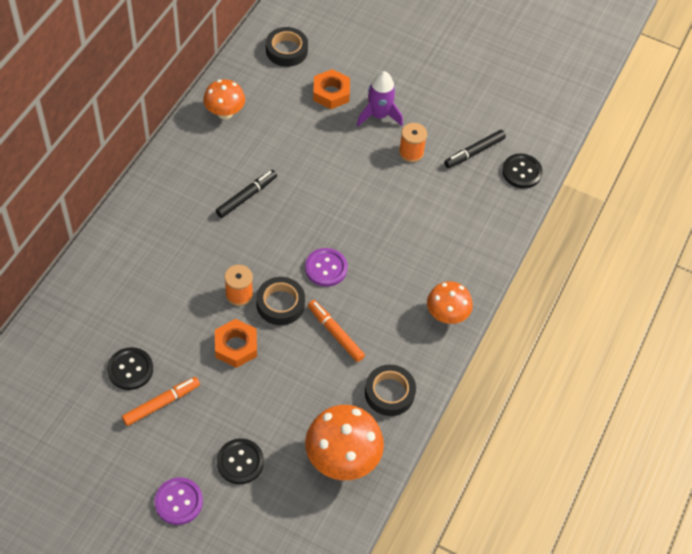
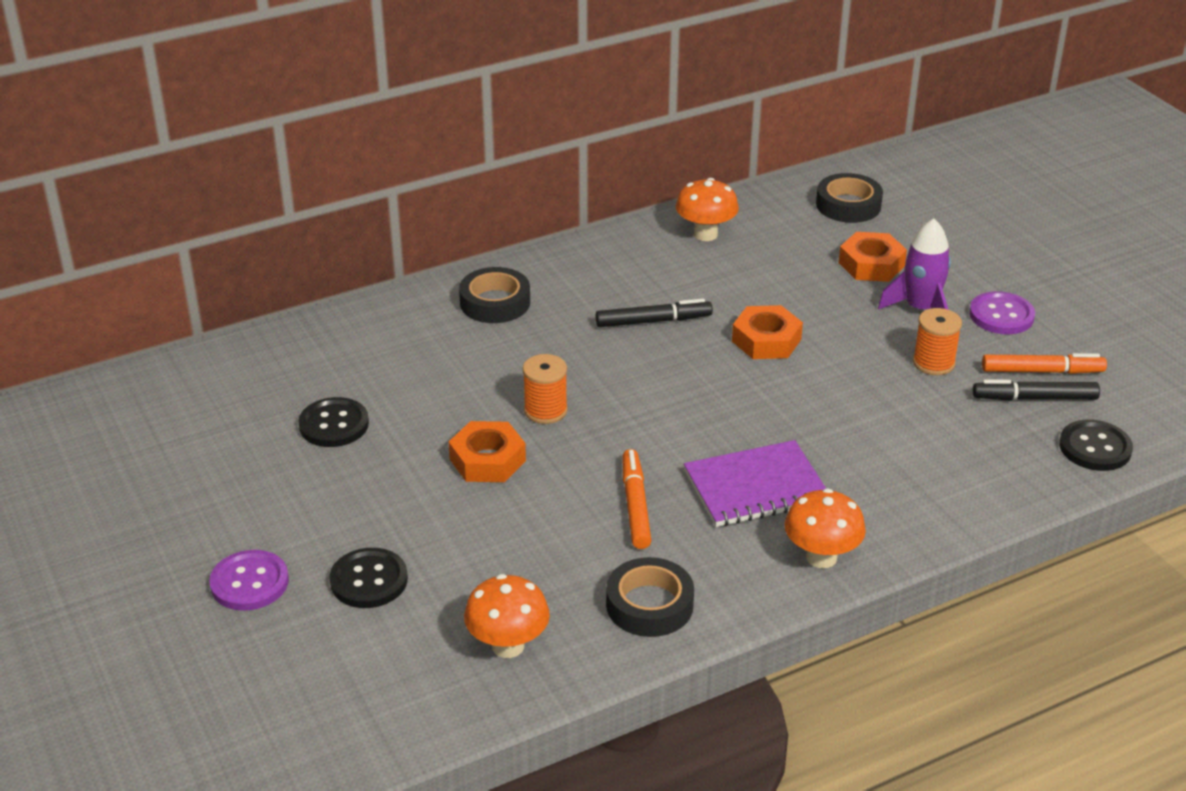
camera: 40 degrees right, 20 degrees down
(161, 403) = (335, 474): orange marker -> orange marker (1042, 371)
(280, 304) = (590, 443): black tape -> black tape (495, 302)
(316, 180) = (766, 340): none -> orange nut
(326, 268) = (690, 433): purple button -> purple button (1001, 315)
(342, 459) = (508, 646): orange mushroom -> orange mushroom, size x0.64
(384, 287) = (756, 487): none -> purple notebook

